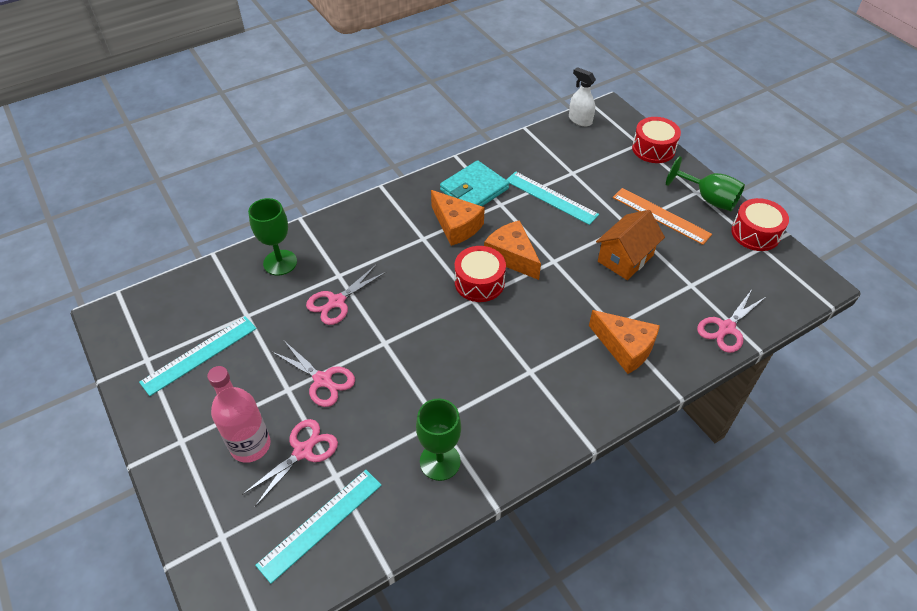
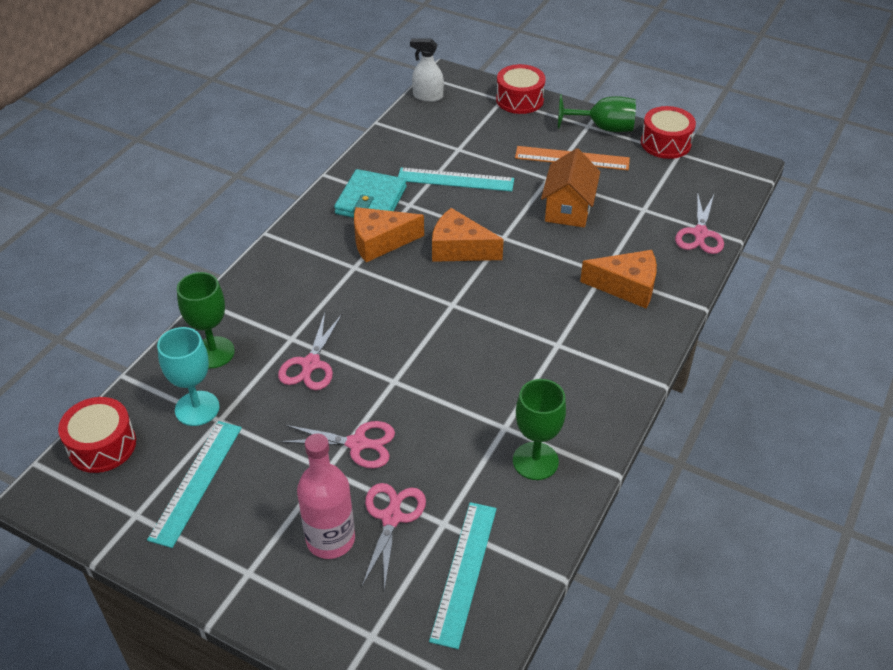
camera: 30 degrees left, 5 degrees down
(239, 300) = (197, 408): none -> turquoise goblet
(456, 226) = (380, 242): orange cheese -> orange cheese turned 150 degrees clockwise
(479, 282) = (446, 285): red drum -> red drum (102, 445)

